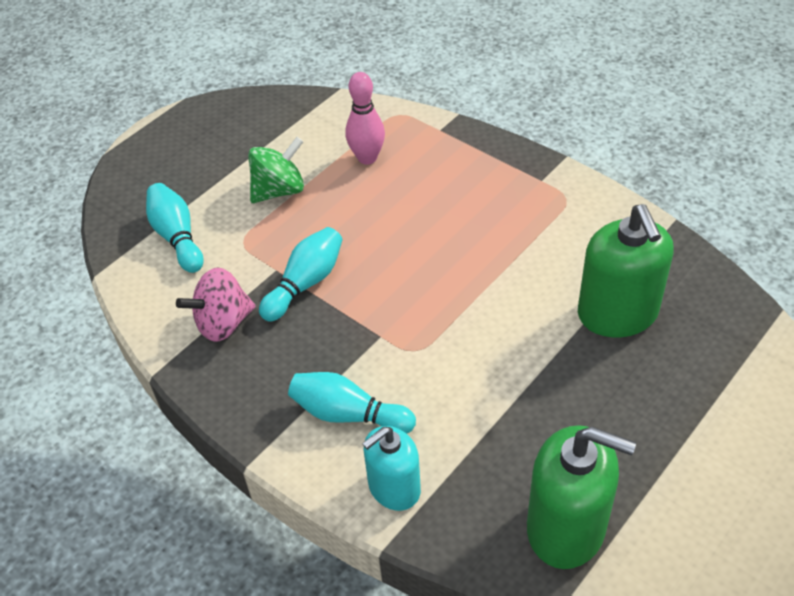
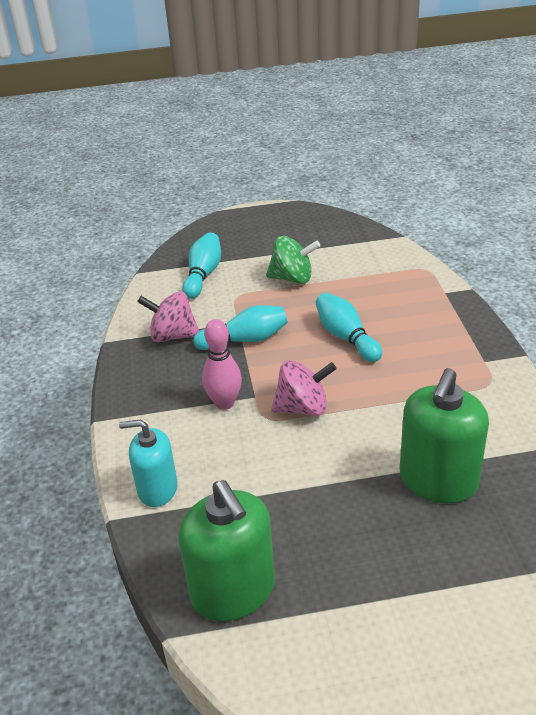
camera: 40 degrees right, 10 degrees down
(348, 414) = (181, 429): turquoise bowling pin -> turquoise bowling pin (346, 337)
(367, 158) = (372, 286): pink bowling pin -> pink bowling pin (224, 403)
(438, 319) = (303, 408): none -> pink spinning top

